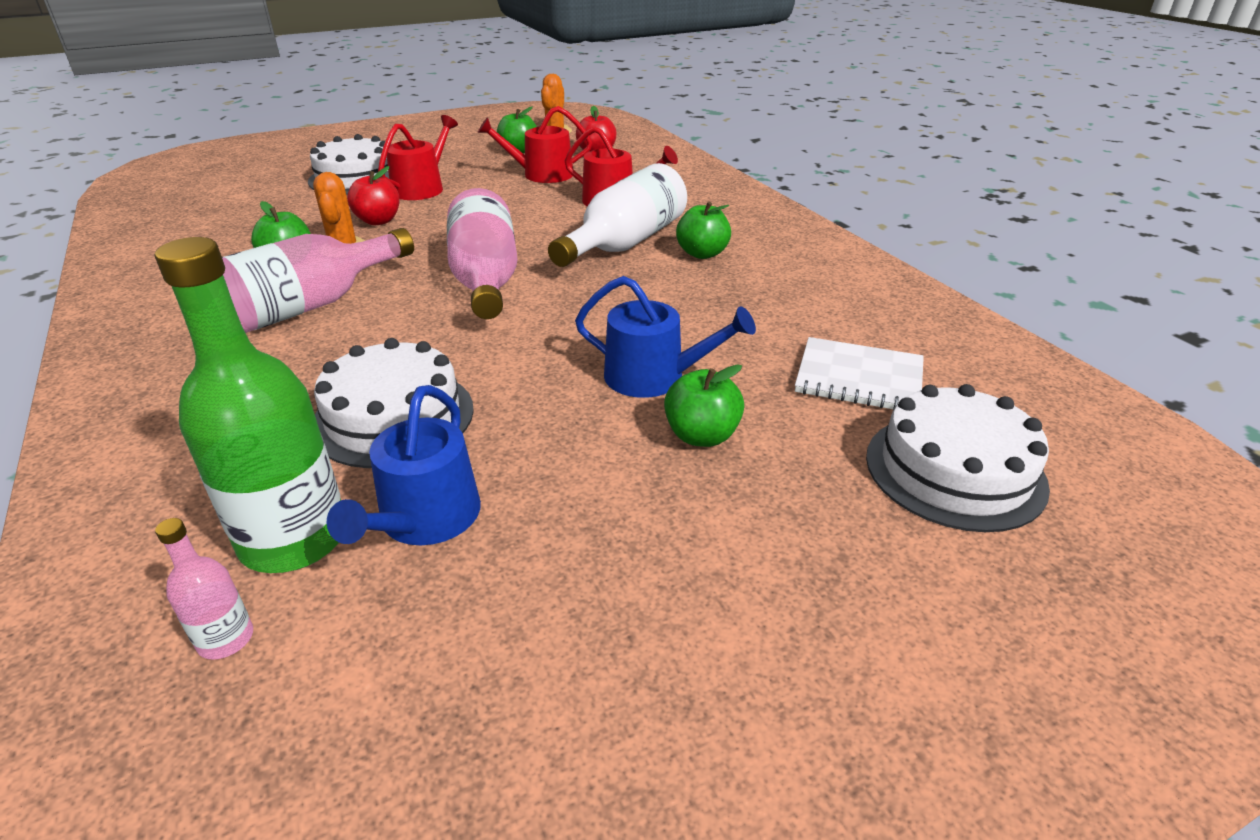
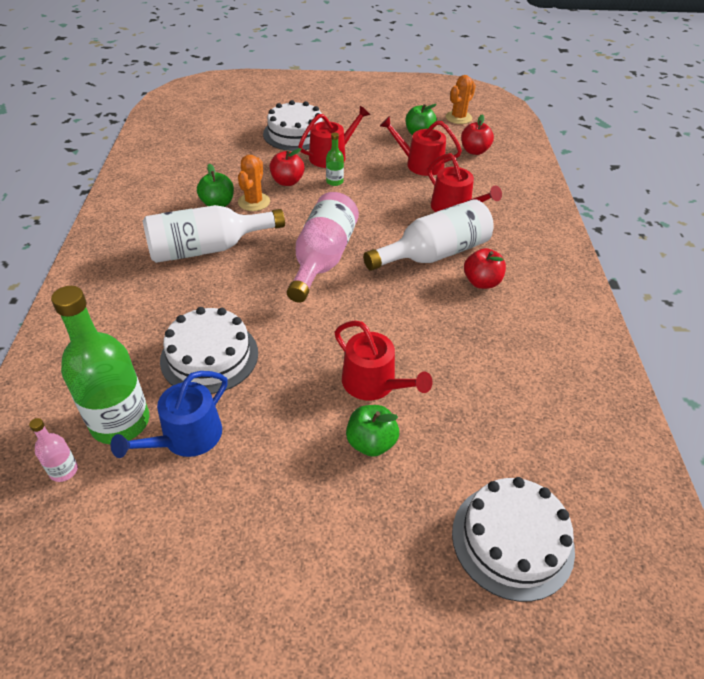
camera: 25 degrees right, 10 degrees up
(306, 307) = (207, 249): pink bottle -> white bottle
(444, 208) = (334, 181): none -> green bottle
(654, 377) = (374, 384): blue watering can -> red watering can
(702, 254) = (481, 282): green apple -> red apple
(859, 378) = (508, 438): white notebook -> none

